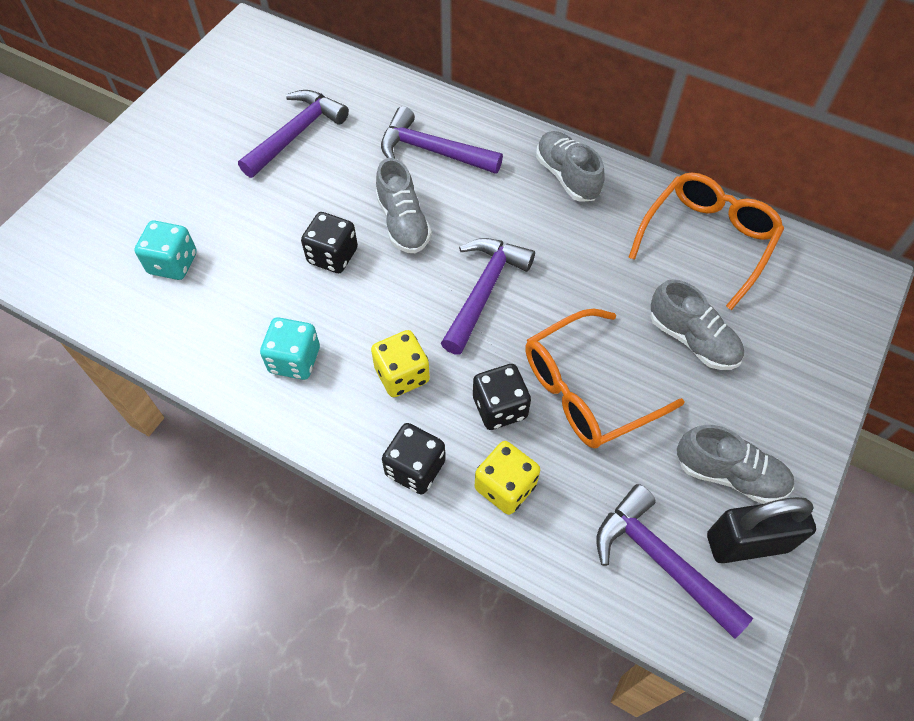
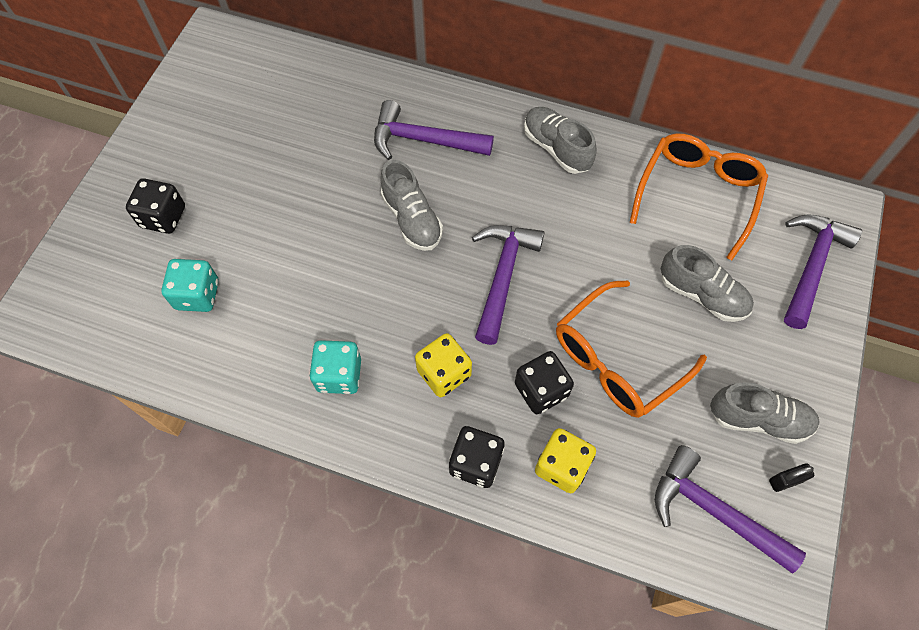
camera: 10 degrees left, 5 degrees up
(296, 134) = (288, 141): purple hammer -> purple hammer (811, 265)
(332, 256) = (351, 263): black dice -> black dice (163, 217)
(747, 542) = (785, 481): black padlock -> black padlock, size x0.46

